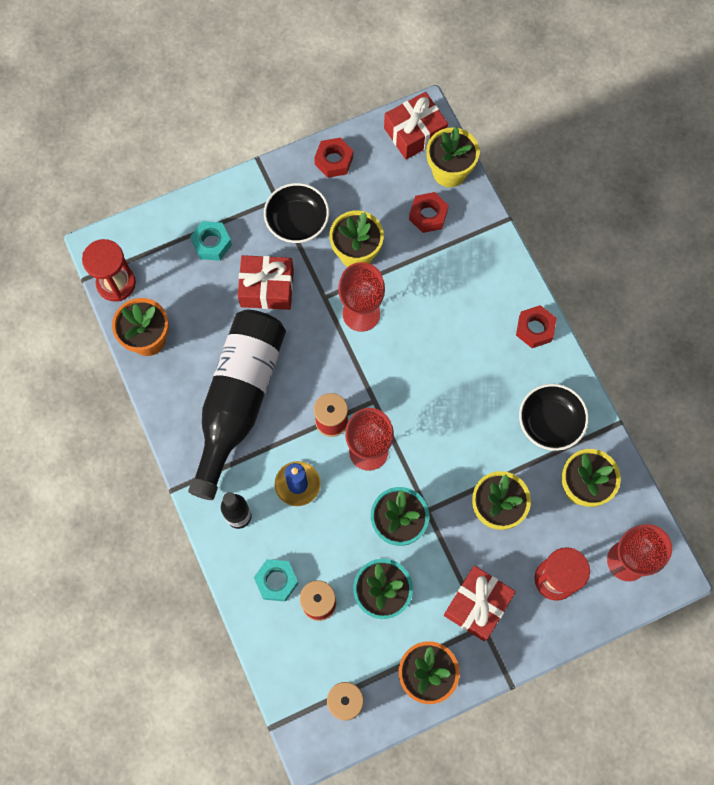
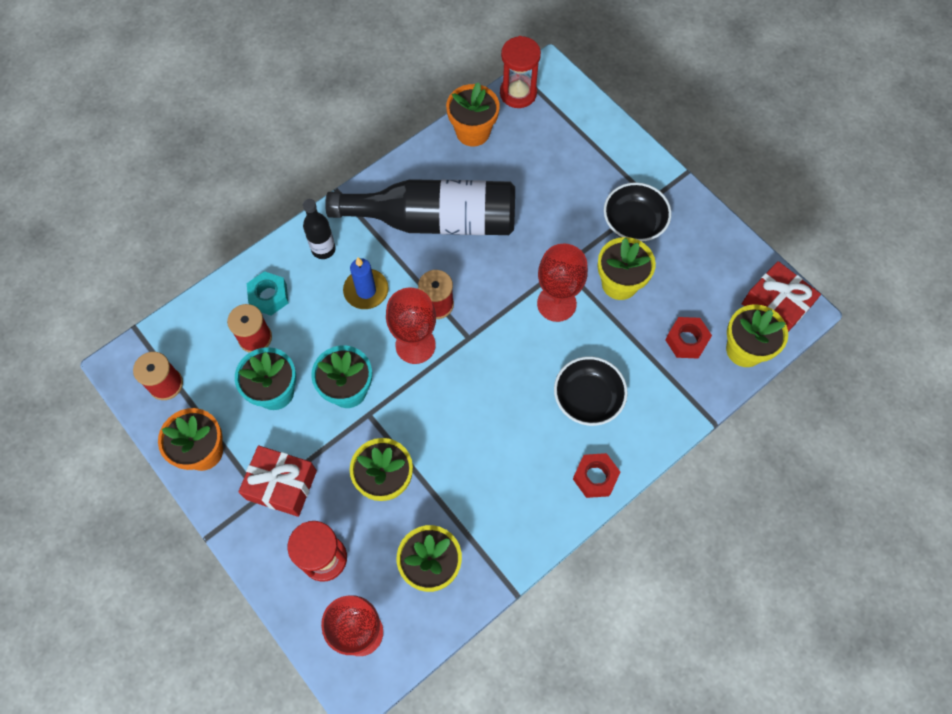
camera: 75 degrees right, 5 degrees down
(212, 243) = (584, 157): turquoise nut -> none
(267, 288) = (555, 214): red gift -> none
(334, 161) = (712, 238): red nut -> none
(550, 422) = (494, 516): black bowl -> black bowl (587, 398)

